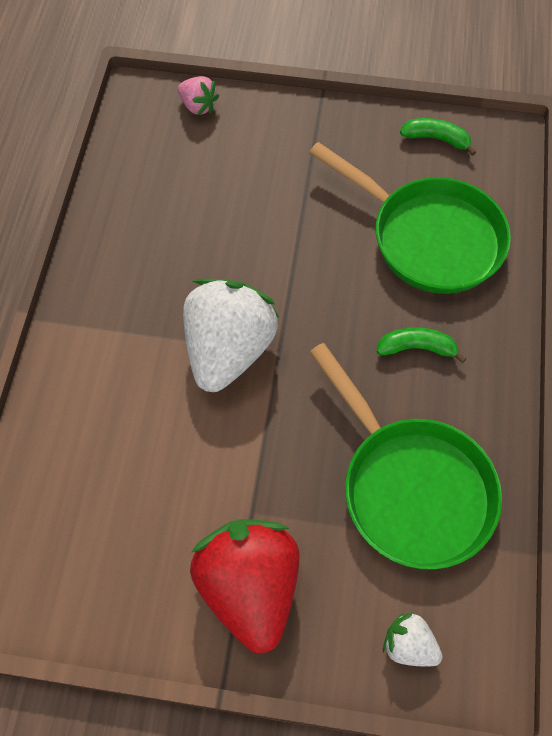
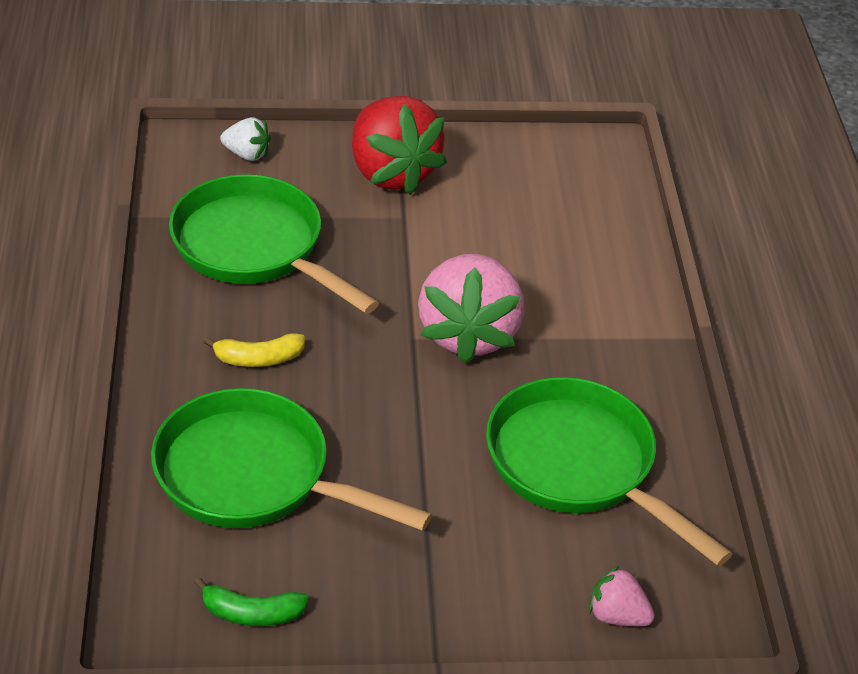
camera: 165 degrees right, 20 degrees down
(182, 213) = (578, 466): none -> green pan
(228, 350) = (468, 334): white strawberry -> pink strawberry
(417, 348) = (258, 358): green banana -> yellow banana

